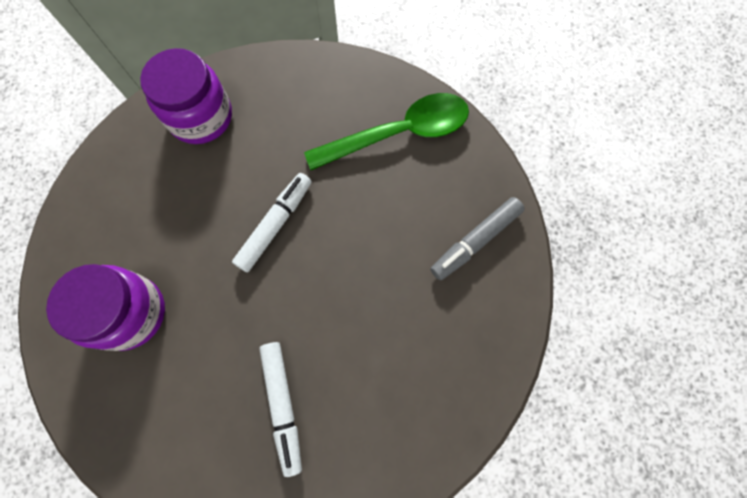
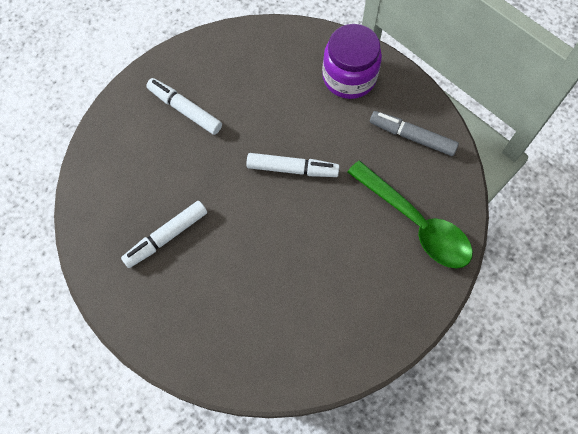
camera: 65 degrees right, 5 degrees down
(130, 313) = (185, 110): purple jar -> white marker
(475, 241) = (354, 321): grey marker -> grey marker (412, 137)

